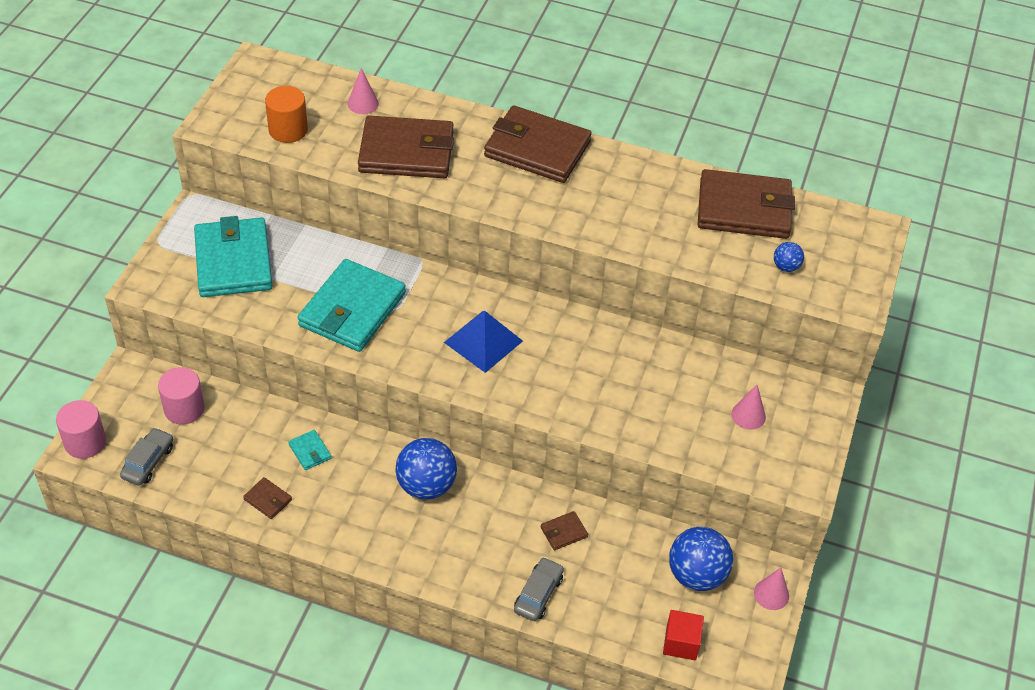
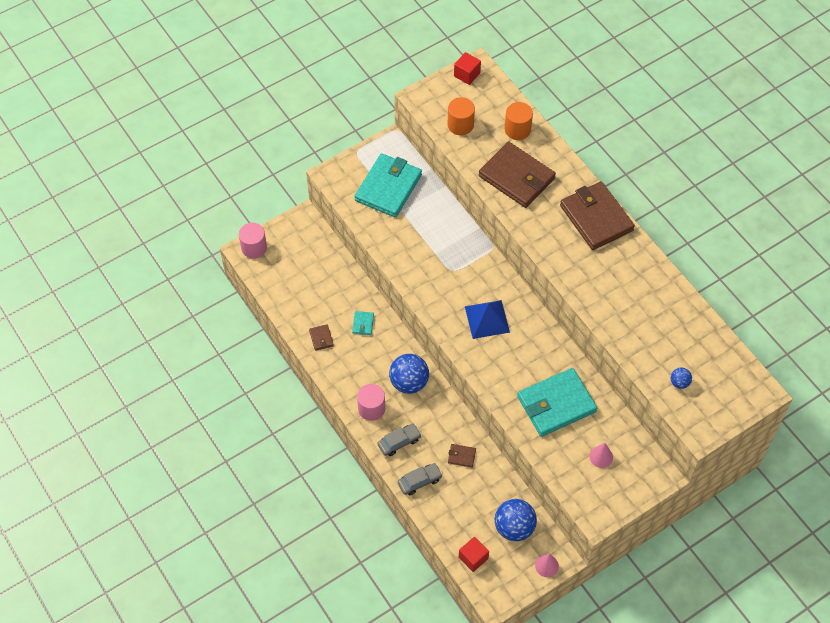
camera: 40 degrees right, 10 degrees up
(148, 462) = (277, 279): grey car -> grey car (399, 442)
(184, 409) = (316, 258): pink cylinder -> pink cylinder (371, 408)
(250, 75) = (467, 74): none -> red cube
(352, 309) = (430, 256): turquoise wallet -> turquoise wallet (556, 404)
(363, 103) = (517, 129): pink cone -> orange cylinder
(744, 209) = (689, 330): brown wallet -> none

